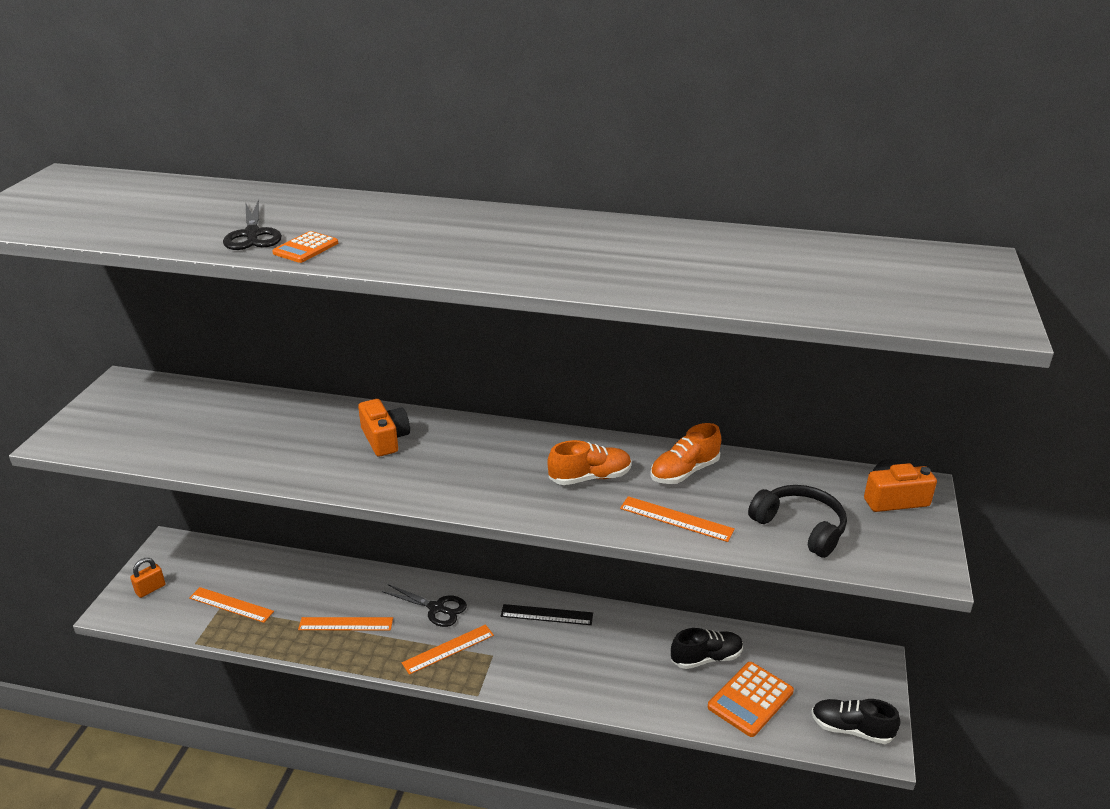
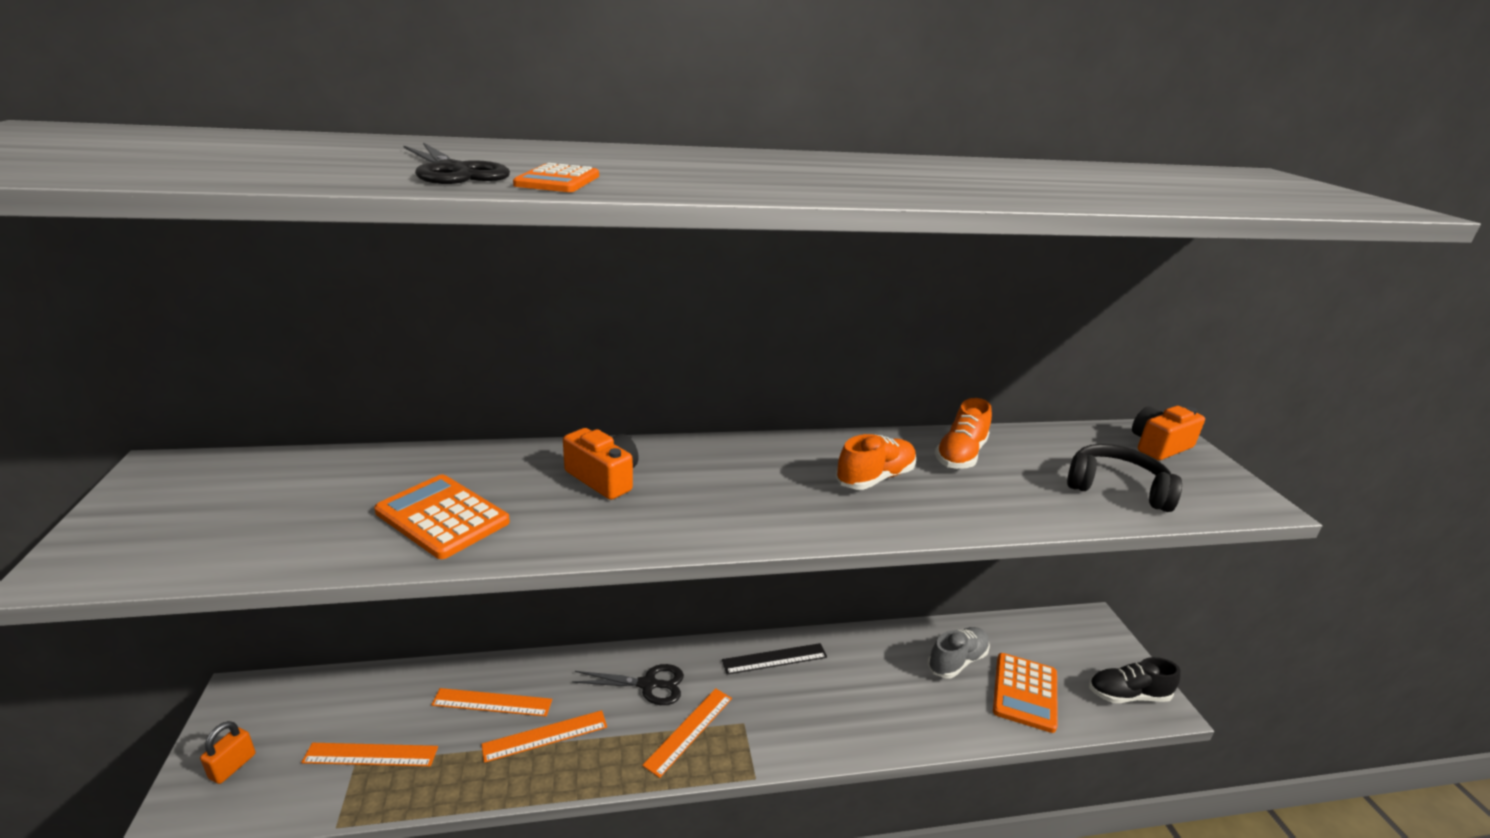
camera: 25 degrees left, 5 degrees down
(265, 448) = (443, 517): none -> orange calculator
(676, 519) = (1000, 503): orange ruler -> orange ruler (492, 702)
(706, 658) = (957, 661): black shoe -> grey shoe

